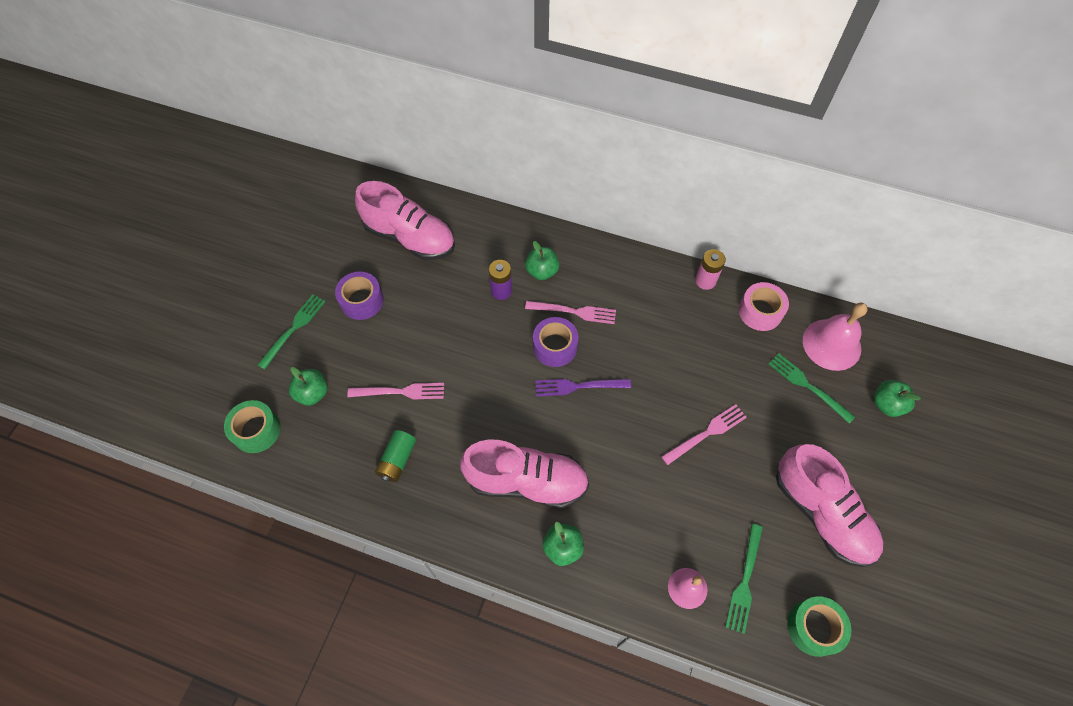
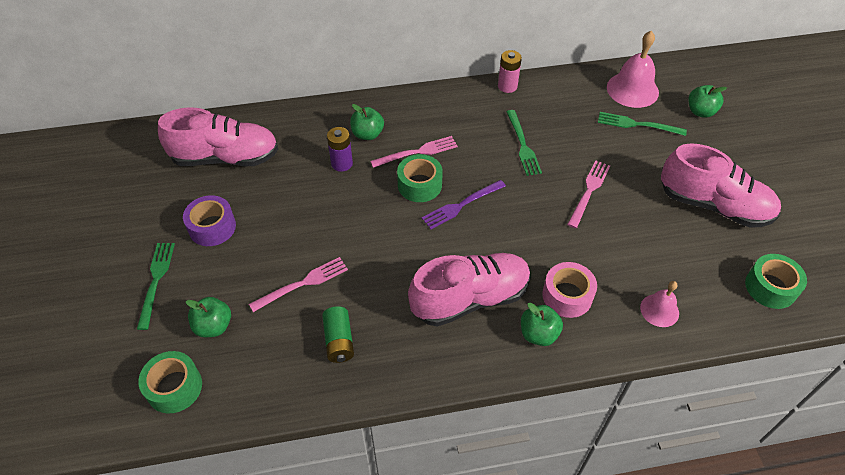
camera: 30 degrees left, 10 degrees down
(555, 346) = (419, 185): purple tape -> green tape
(745, 582) = (697, 282): green fork -> green fork (523, 145)
(760, 311) = (564, 90): pink tape -> pink tape (567, 296)

